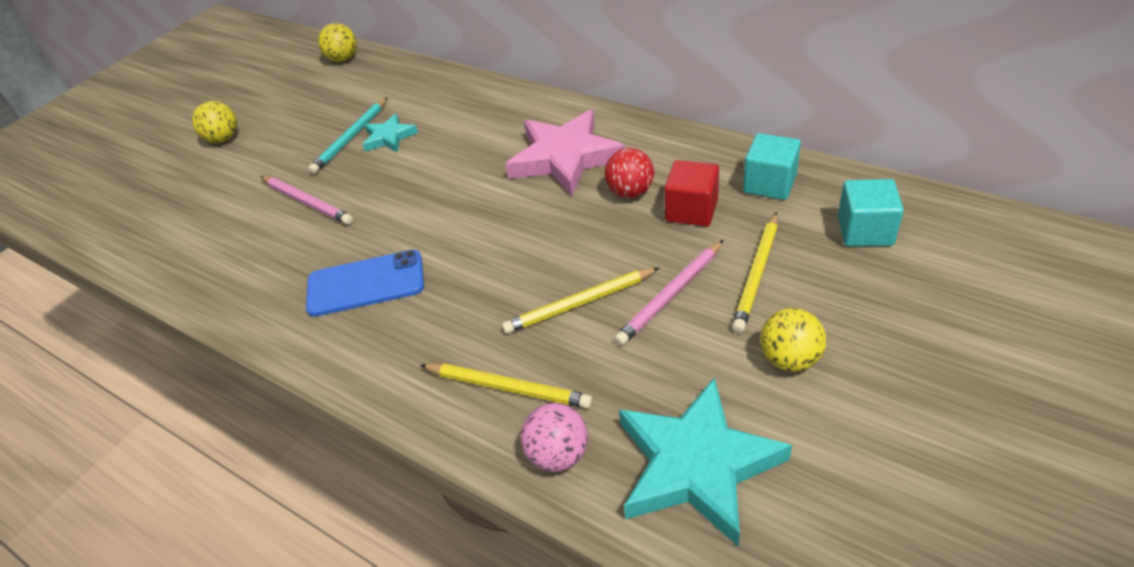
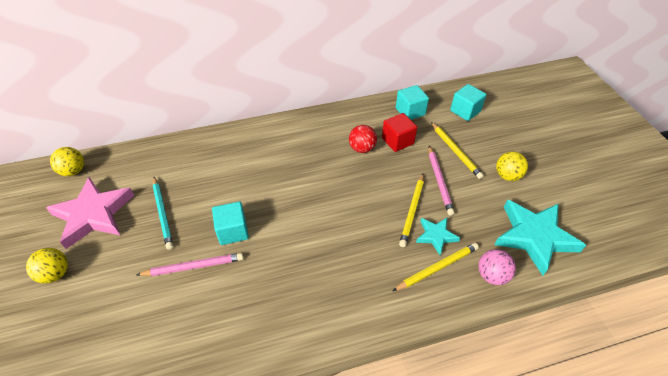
camera: 55 degrees left, 5 degrees up
(366, 284) = (302, 279): blue phone -> none
(378, 193) = (233, 231): none -> turquoise cube
(389, 137) = (189, 198): turquoise star -> turquoise star (436, 236)
(565, 158) = (309, 150): pink star -> pink star (93, 214)

